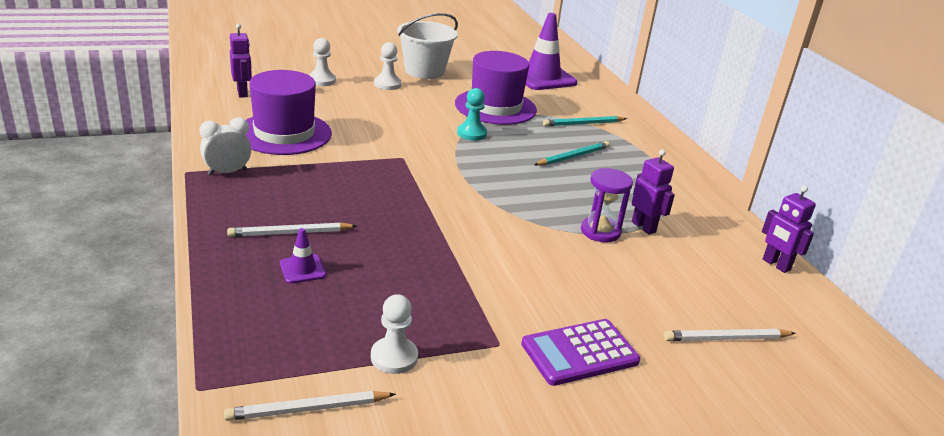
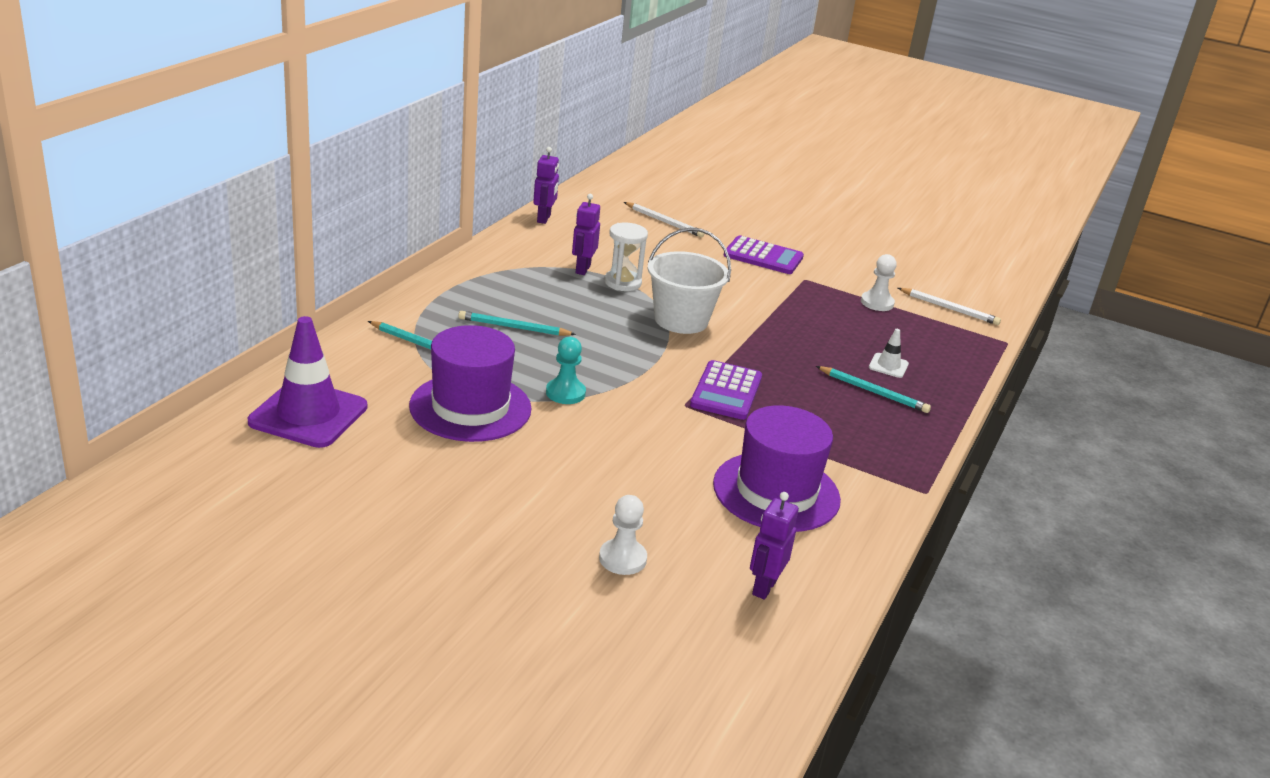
camera: 135 degrees left, 0 degrees up
(227, 172) = (883, 472): white clock -> none
(290, 233) = (873, 392): white pencil -> turquoise pencil
(302, 269) = (888, 366): purple traffic cone -> white traffic cone
(387, 84) = (541, 506): white pawn -> none
(392, 178) = (726, 391): none -> purple calculator
(424, 71) = (445, 504): white bucket -> white bucket (681, 320)
(600, 231) = (622, 282): purple hourglass -> white hourglass

